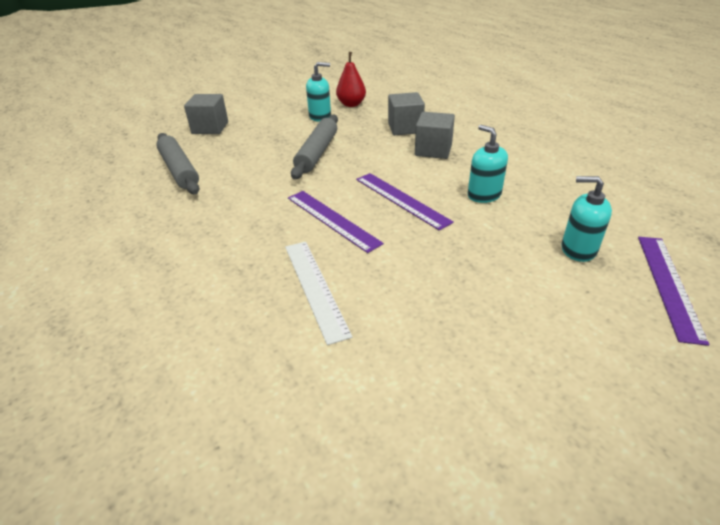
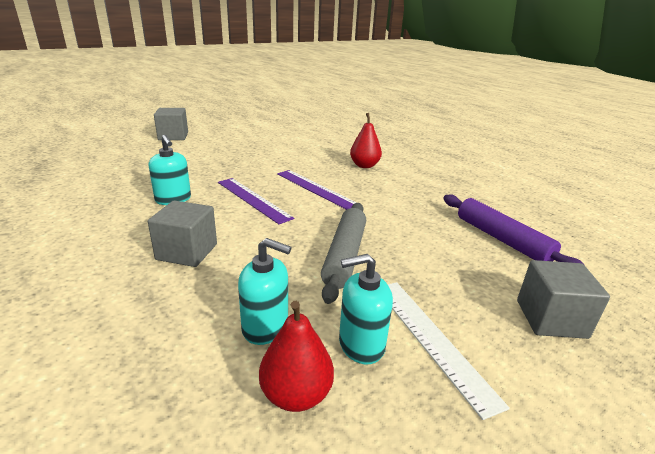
camera: 175 degrees right, 10 degrees down
(179, 170) = (502, 239): grey rolling pin -> purple rolling pin
(250, 274) = (364, 166): none -> red pear
(315, 288) = (322, 159): white ruler -> white ruler (431, 339)
(405, 128) = (204, 299): grey cube -> grey cube (173, 136)
(578, 249) = (142, 166): turquoise soap dispenser -> turquoise soap dispenser (265, 327)
(668, 285) = (113, 151): purple ruler -> none

